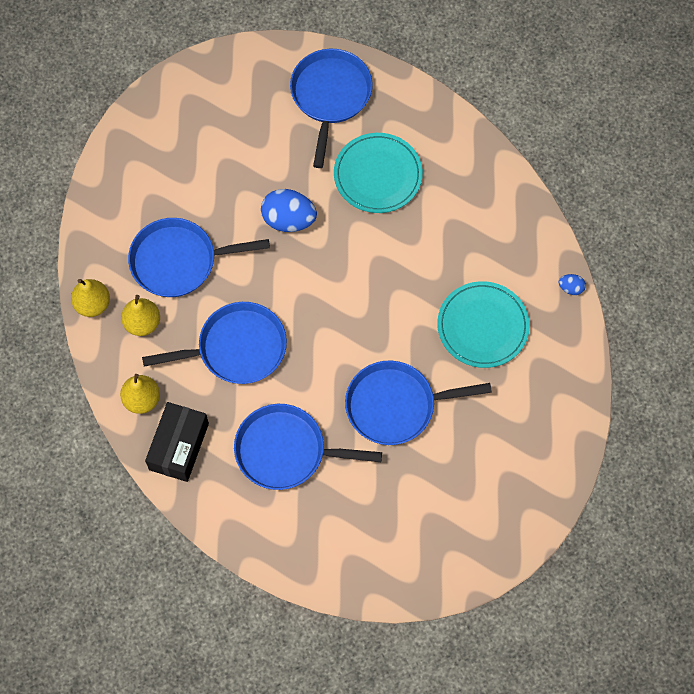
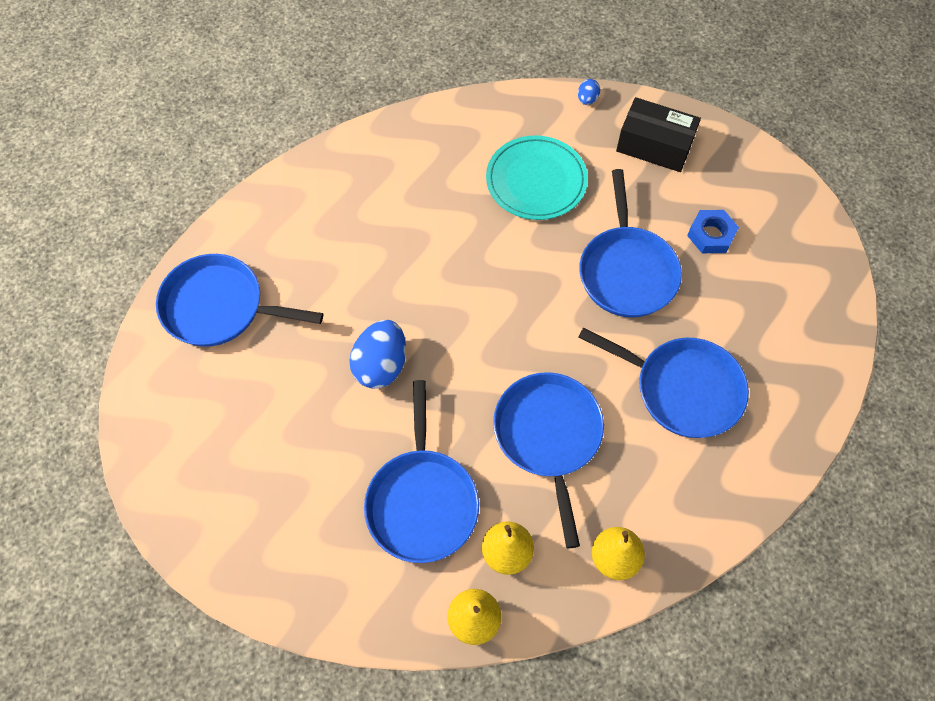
camera: 85 degrees left, 5 degrees down
(179, 446) = (678, 514): black box -> black box (654, 145)
(286, 451) = (682, 389): blue pan -> blue pan turned 75 degrees counterclockwise
(378, 175) = (336, 265): turquoise plate -> none
(441, 478) = (711, 235): none -> blue nut
(571, 288) = (498, 100): blue egg -> blue egg (587, 99)

